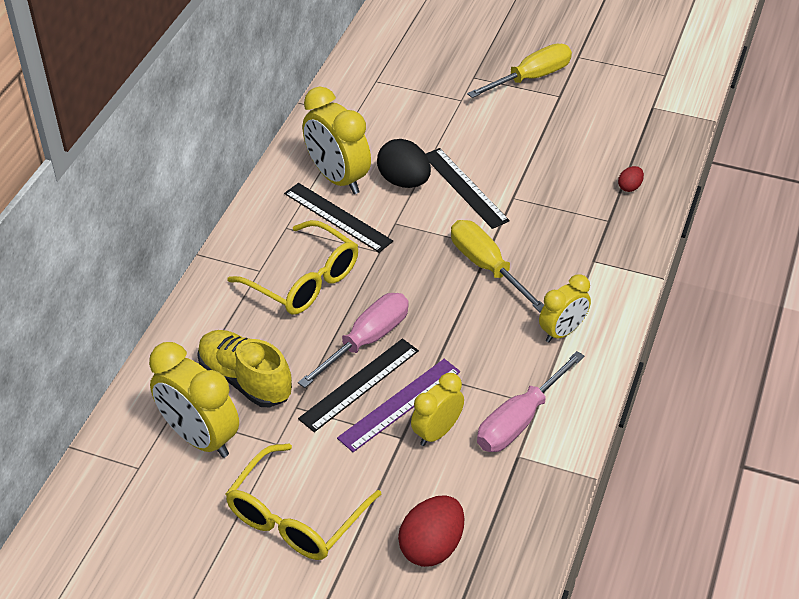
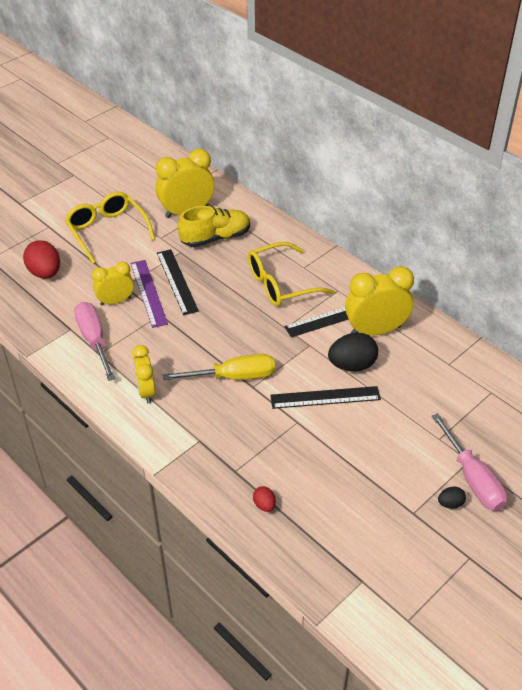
camera: 115 degrees right, 0 degrees up
(367, 340) = (209, 296): pink screwdriver -> pink screwdriver (473, 479)
(437, 432) = (116, 301): yellow clock -> yellow clock turned 90 degrees counterclockwise
(532, 78) = (450, 503): yellow screwdriver -> black egg

